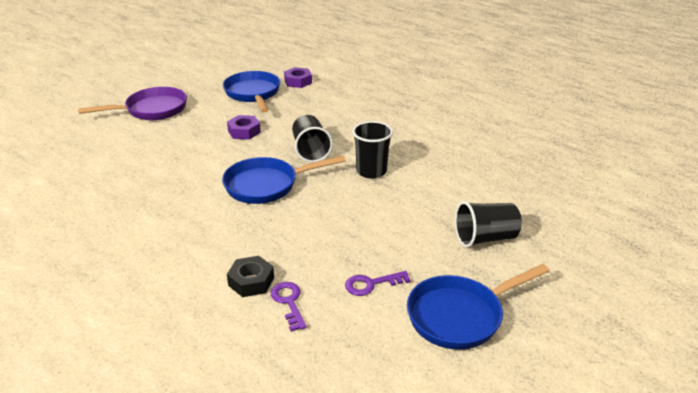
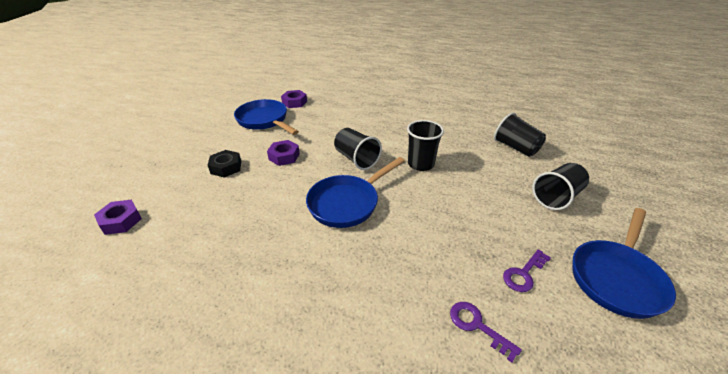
camera: 25 degrees left, 5 degrees up
(79, 150) = (121, 221): none -> purple nut
(152, 110) = (177, 157): purple pan -> none
(251, 281) = (422, 316): black nut -> black nut (226, 167)
(498, 182) = (515, 147): none -> black cup

